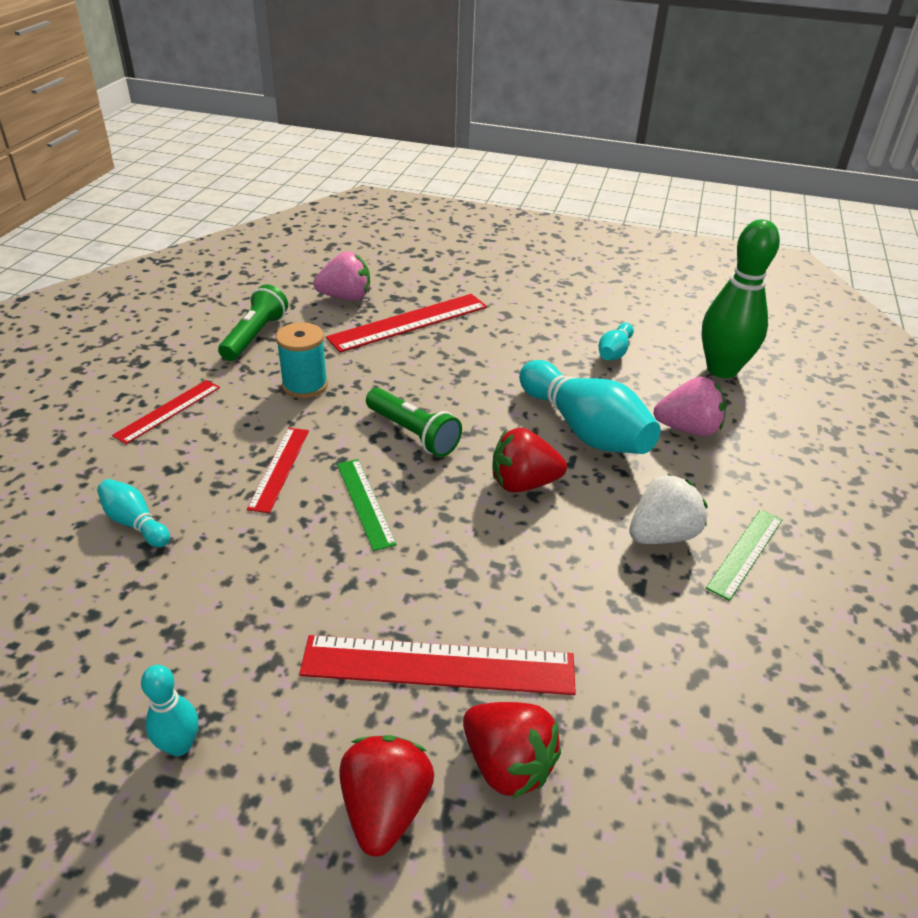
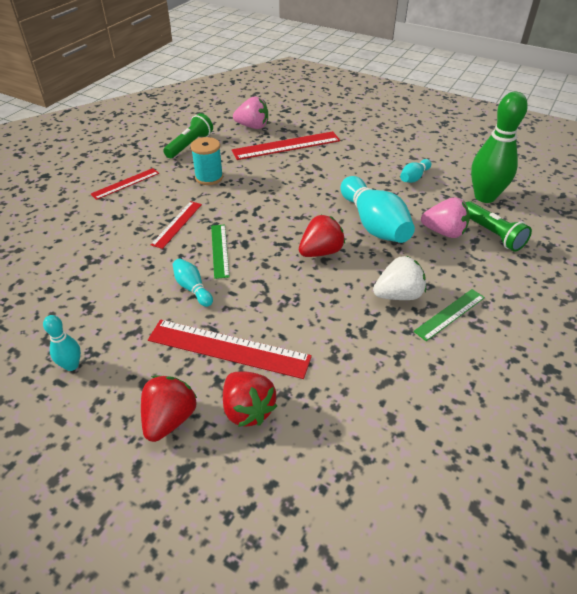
camera: 15 degrees right, 5 degrees up
(135, 523) = (87, 244): turquoise bowling pin -> turquoise bowling pin (192, 288)
(413, 434) = (263, 213): green flashlight -> green flashlight (492, 234)
(523, 483) = (321, 252): red strawberry -> red strawberry turned 135 degrees clockwise

